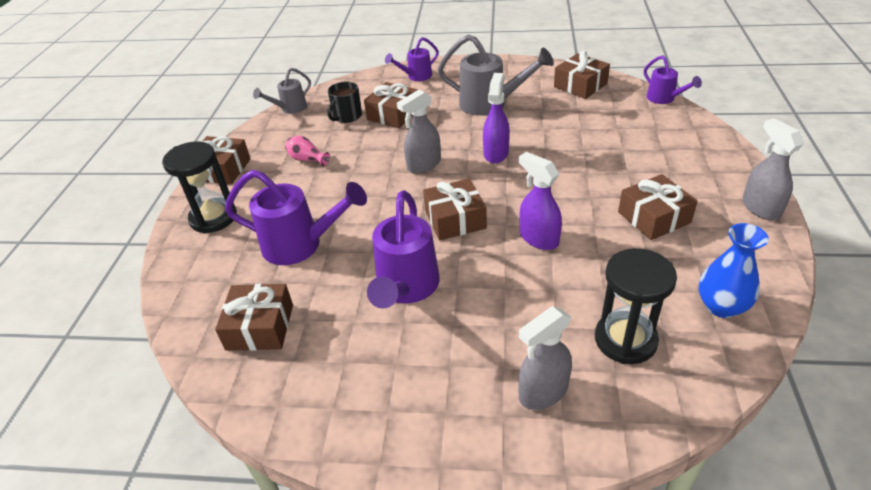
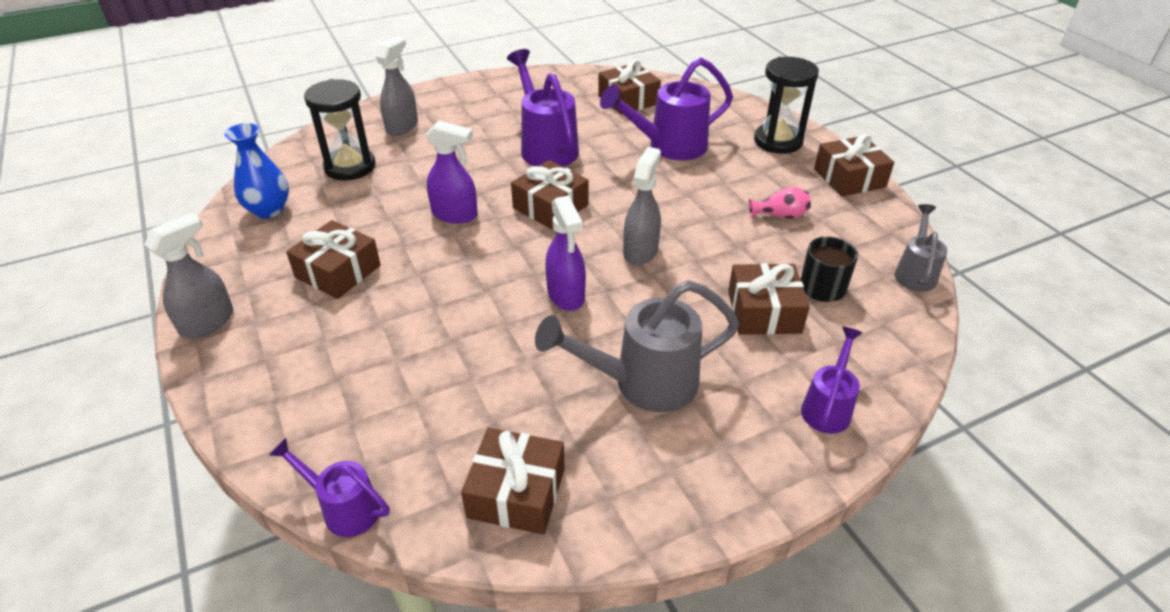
camera: 145 degrees right, 0 degrees up
(760, 208) = (208, 322): grey spray bottle -> grey spray bottle turned 90 degrees counterclockwise

